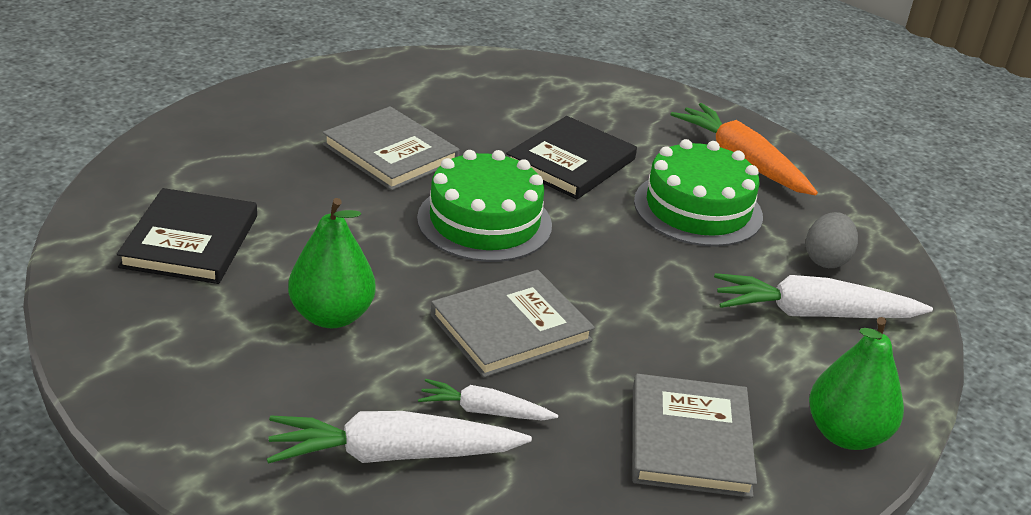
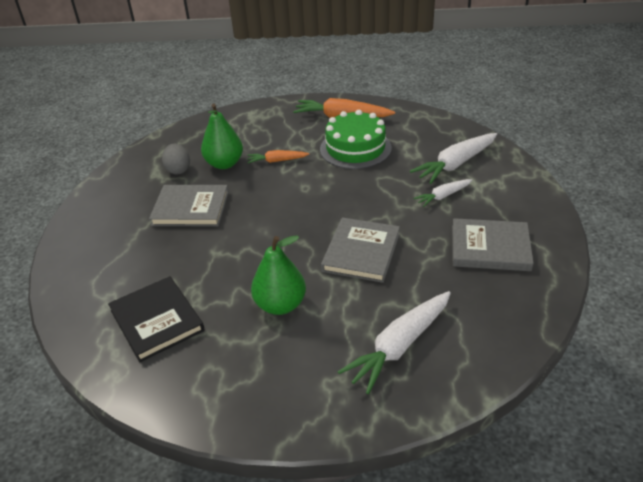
camera: 35 degrees left, 5 degrees up
(484, 222) = (281, 212): green cake -> none
(484, 411) = (405, 297): white carrot -> white carrot (443, 196)
(570, 162) = (277, 161): black book -> orange carrot
(690, 440) = (490, 248): grey book -> grey book turned 45 degrees counterclockwise
(826, 260) = (429, 139): grey egg -> grey egg (178, 170)
(846, 434) = (531, 204): green pear -> green pear (224, 164)

